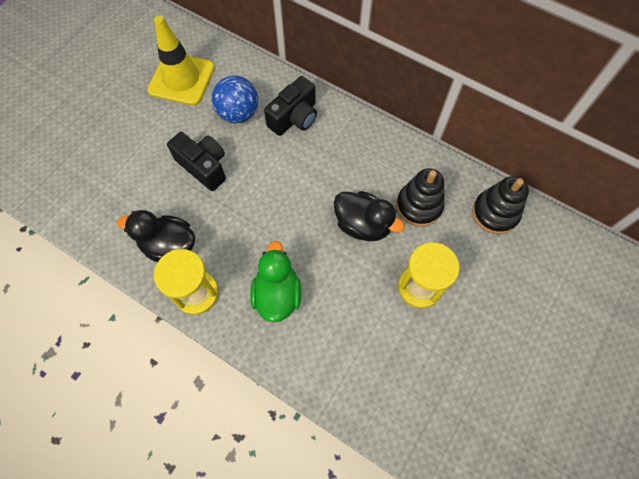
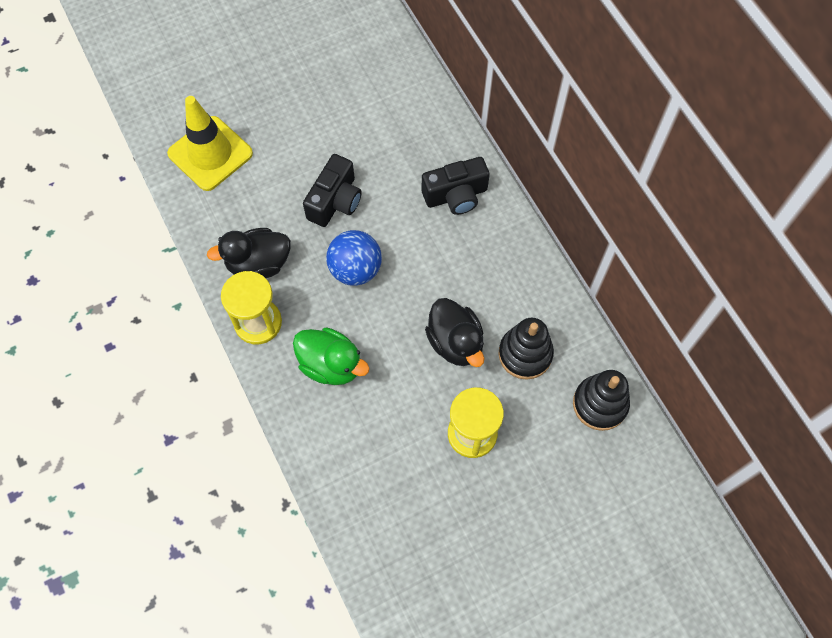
camera: 30 degrees right, 0 degrees up
(169, 246) = (258, 264): black duck -> black duck turned 60 degrees counterclockwise
(181, 79) = (366, 96): yellow traffic cone -> yellow traffic cone (210, 153)
(203, 166) = (335, 201): black camera -> black camera turned 45 degrees clockwise
(238, 113) = (401, 162): blue ball -> blue ball (355, 269)
(277, 294) = (331, 365): green duck -> green duck turned 90 degrees clockwise

